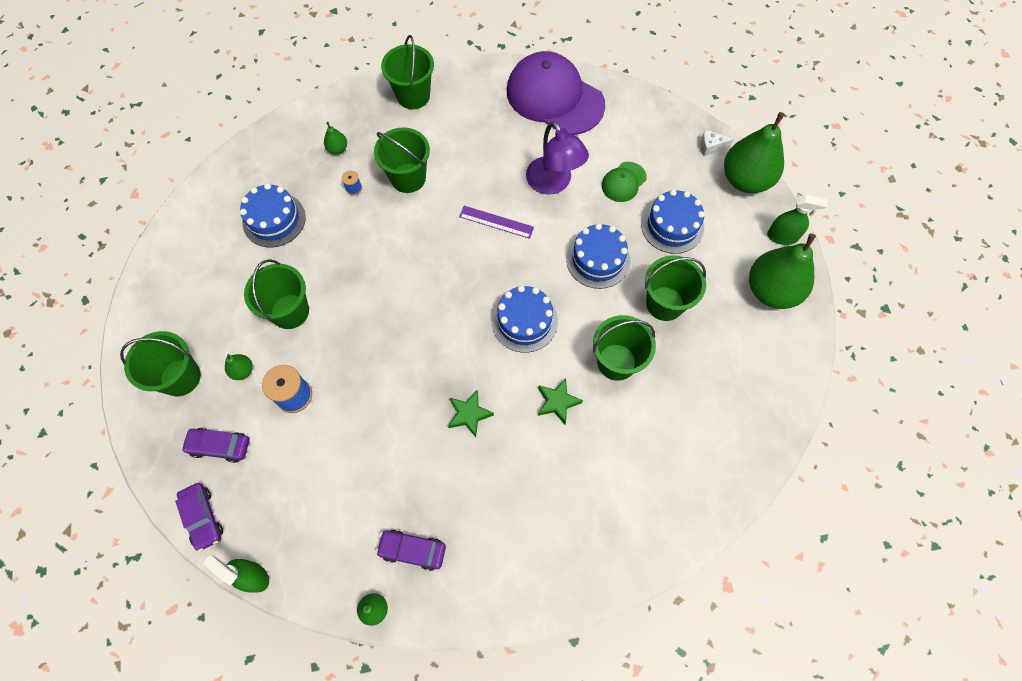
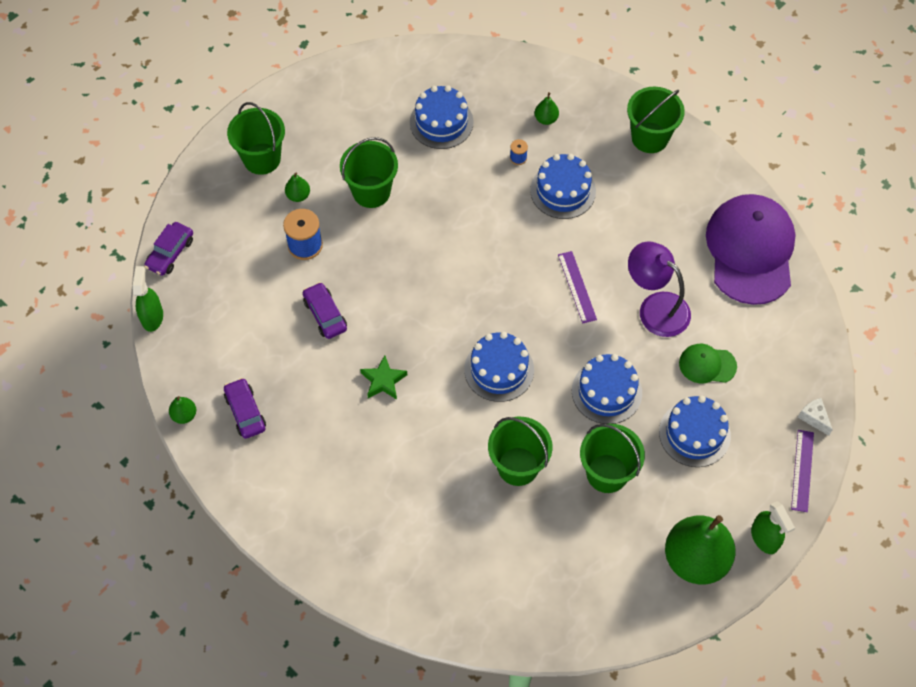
camera: 55 degrees right, 5 degrees down
(220, 446) = (229, 224): purple car -> purple car (325, 315)
(408, 178) = (563, 191): green bucket -> blue cake
(553, 183) = (655, 307): purple lamp -> purple lamp turned 105 degrees clockwise
(557, 402) = (444, 441): green star -> none
(745, 180) = (802, 470): green pear -> purple ruler

